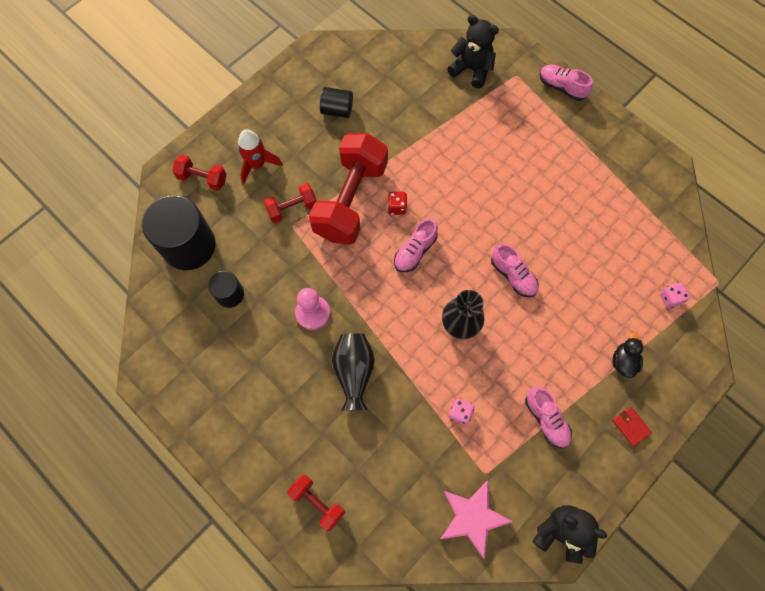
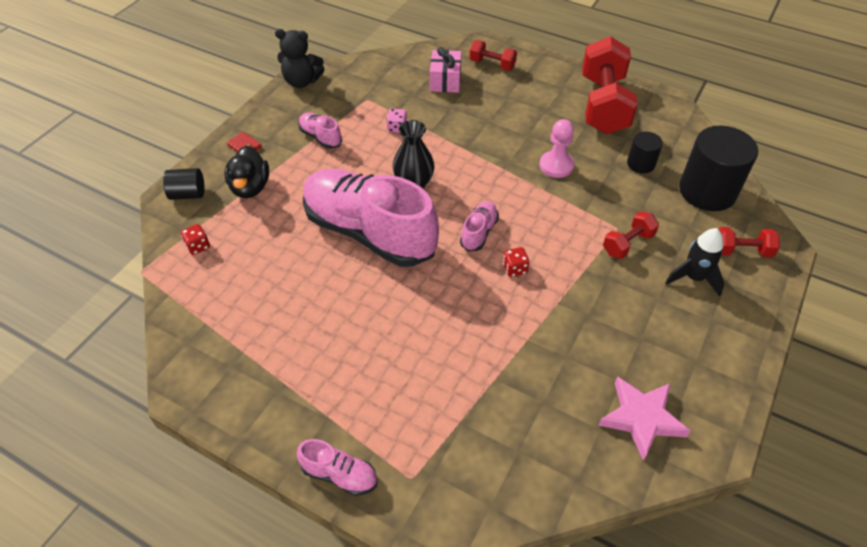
camera: 165 degrees right, 20 degrees down
(257, 164) = (693, 278): red rocket -> black rocket
(337, 110) = (639, 363): black cylinder -> black cylinder (188, 194)
(350, 200) = (569, 264): red dumbbell -> red dumbbell (603, 105)
(354, 372) = (498, 135): black vase -> none
(384, 484) = (445, 81): none -> pink gift
(471, 69) = (480, 470): black teddy bear -> none
(472, 517) = (372, 77): pink star -> pink star (641, 418)
(513, 275) = (369, 232): pink shoe -> pink shoe, size x2.42
(623, 361) = (250, 187): black duck -> black duck, size x1.52
(670, 298) = (198, 246): pink dice -> red dice

